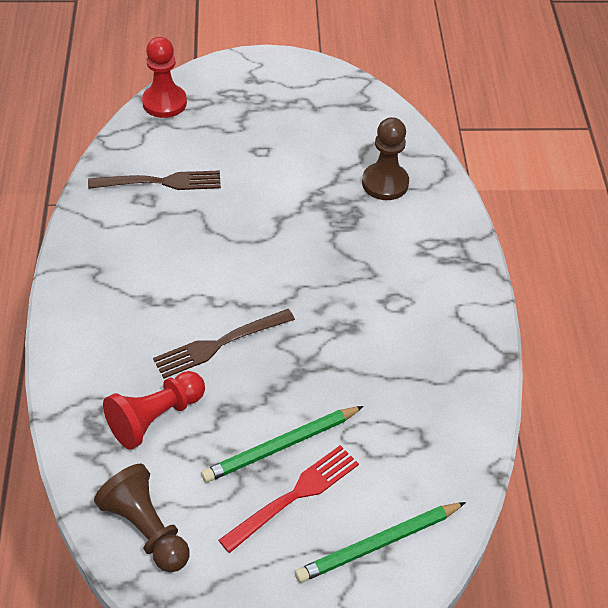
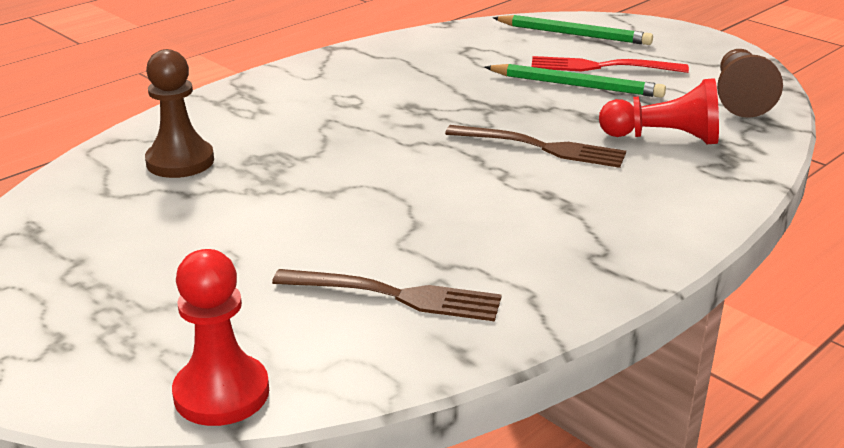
camera: 130 degrees left, 20 degrees down
(160, 182) = (395, 295): brown fork -> brown fork turned 150 degrees clockwise

